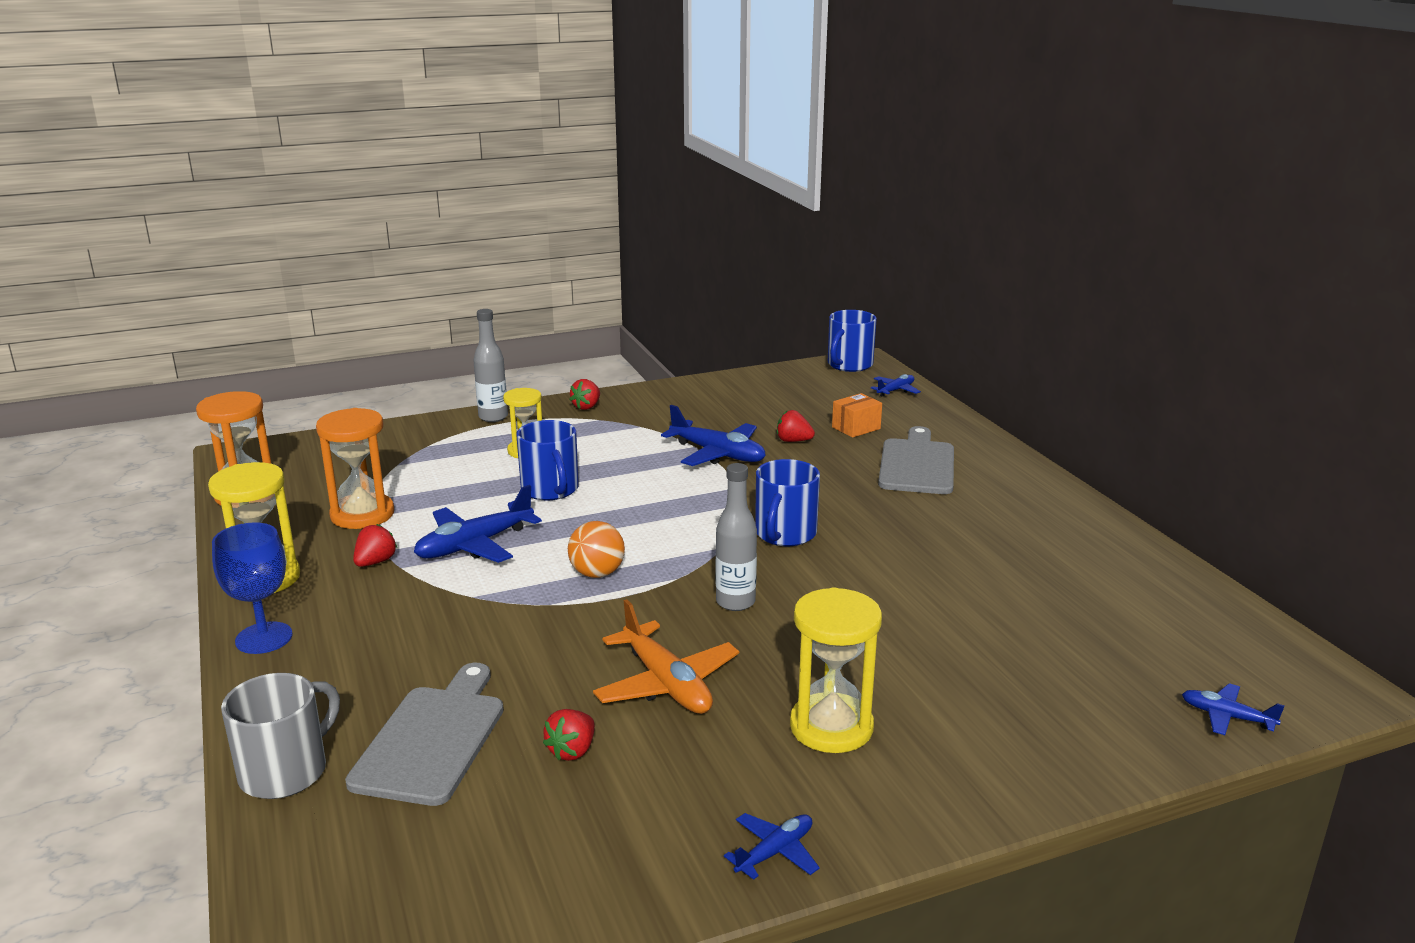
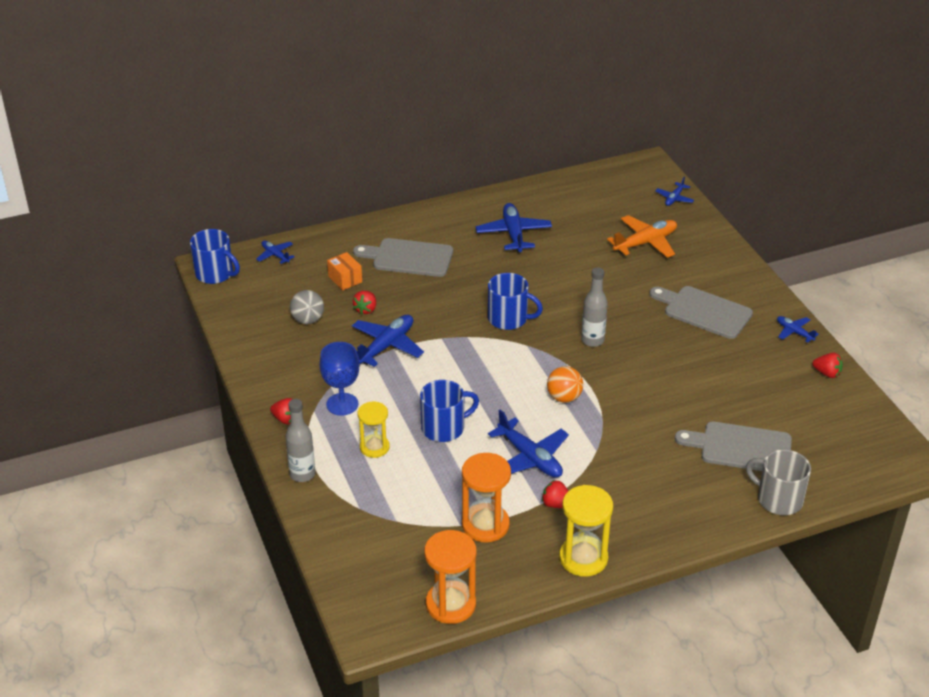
camera: 90 degrees left, 15 degrees up
(264, 638) = (656, 540): blue goblet -> blue goblet (342, 404)
(572, 751) = (739, 396): red strawberry -> red strawberry (827, 373)
(667, 684) = (677, 365): orange plane -> orange plane (645, 243)
(768, 411) = (308, 320): none -> grey ball
(831, 727) = (704, 311): yellow hourglass -> grey cutting board
(1011, 540) = (513, 234): none -> blue plane

